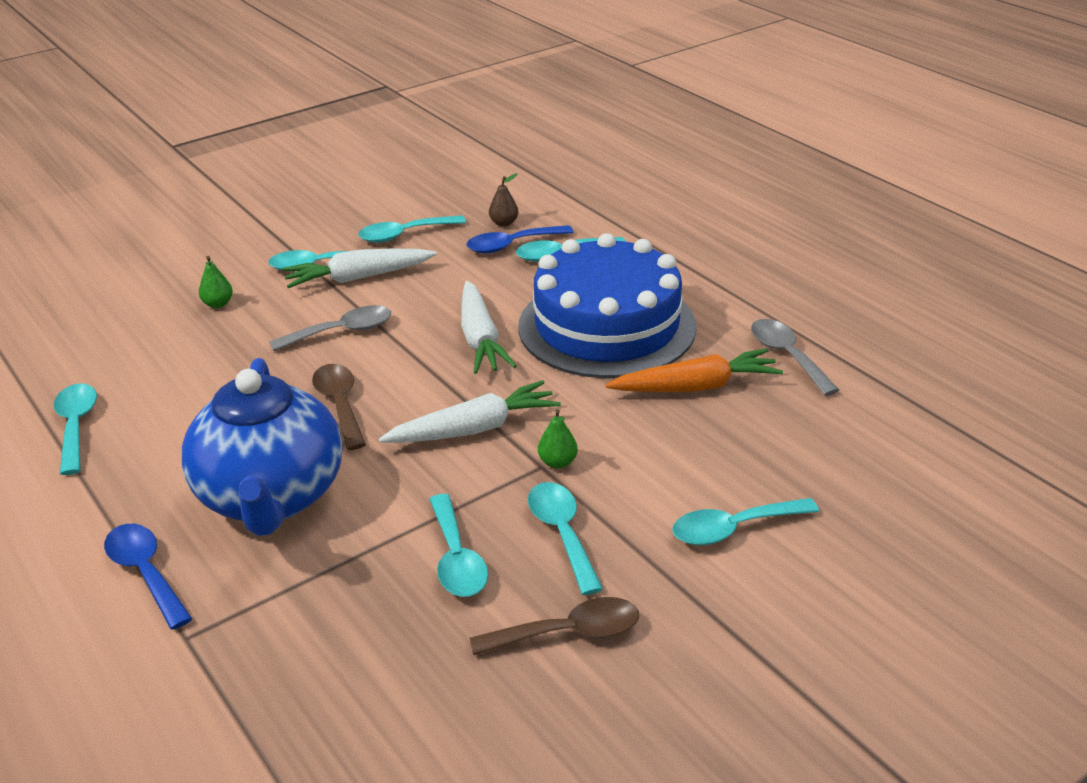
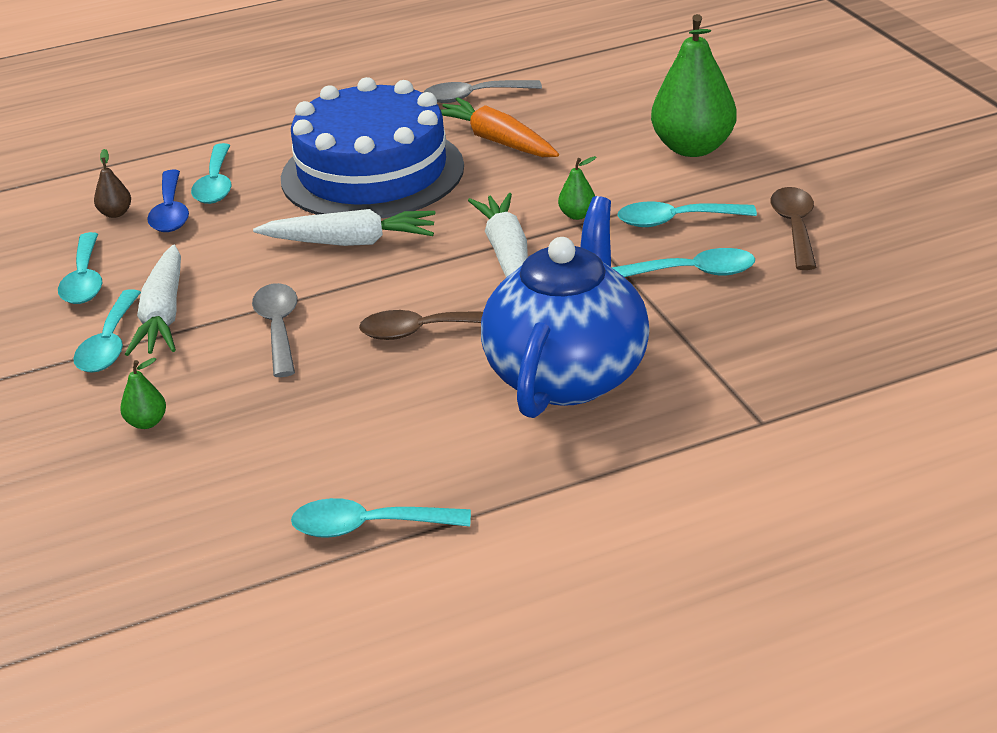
camera: 75 degrees left, 0 degrees up
(146, 573) = (662, 452): blue spoon -> none
(271, 497) = (568, 374): blue teapot -> blue teapot turned 75 degrees counterclockwise
(696, 387) = (497, 141): orange carrot -> orange carrot turned 45 degrees counterclockwise
(734, 528) = (693, 148): turquoise spoon -> green pear

